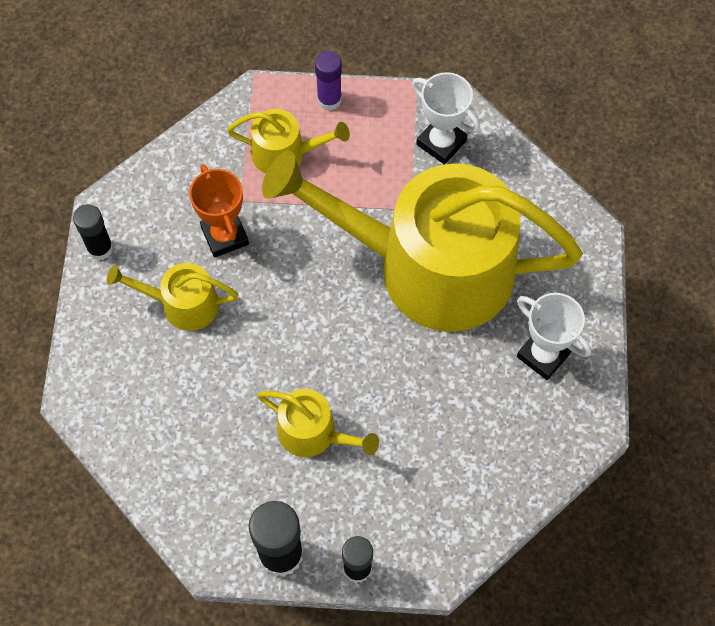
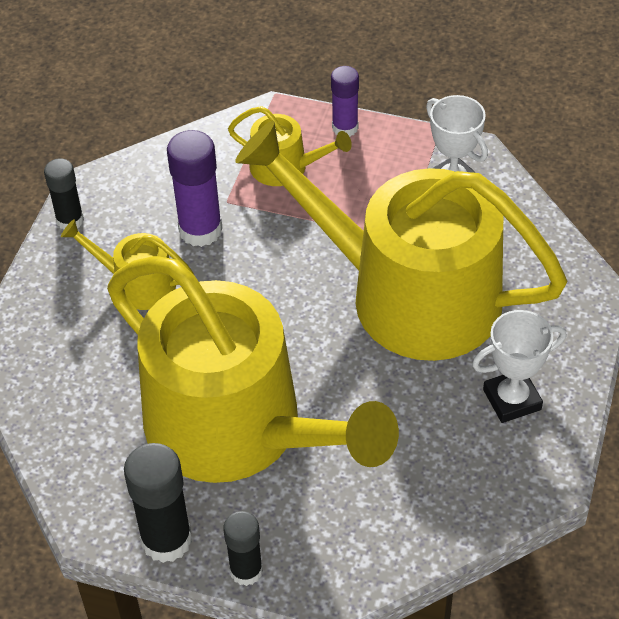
camera: 15 degrees right, 15 degrees down
(225, 235) = (200, 230): orange trophy -> purple glue stick
(313, 433) = (237, 428): yellow watering can -> yellow watering can, size x2.41
(543, 355) = (512, 399): white trophy -> white trophy turned 75 degrees counterclockwise

